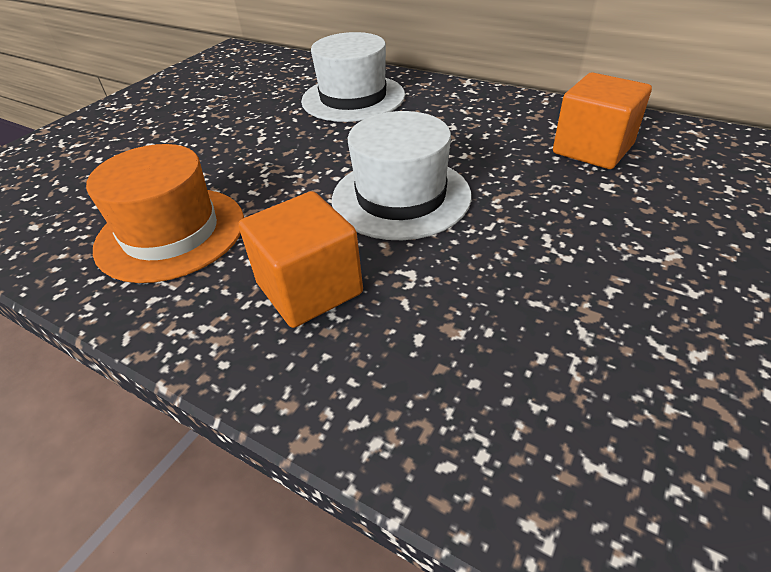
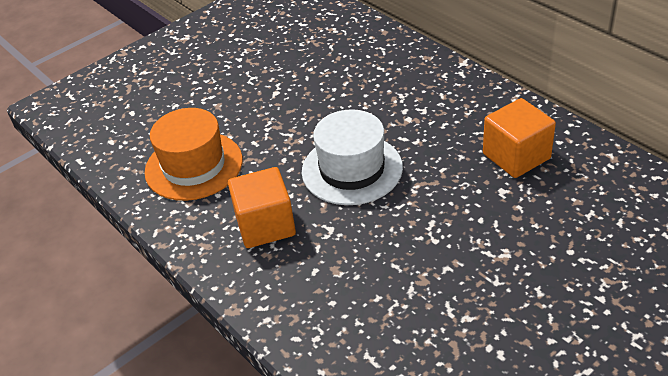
camera: 20 degrees right, 0 degrees up
(353, 98) = (360, 63): white hat -> none

